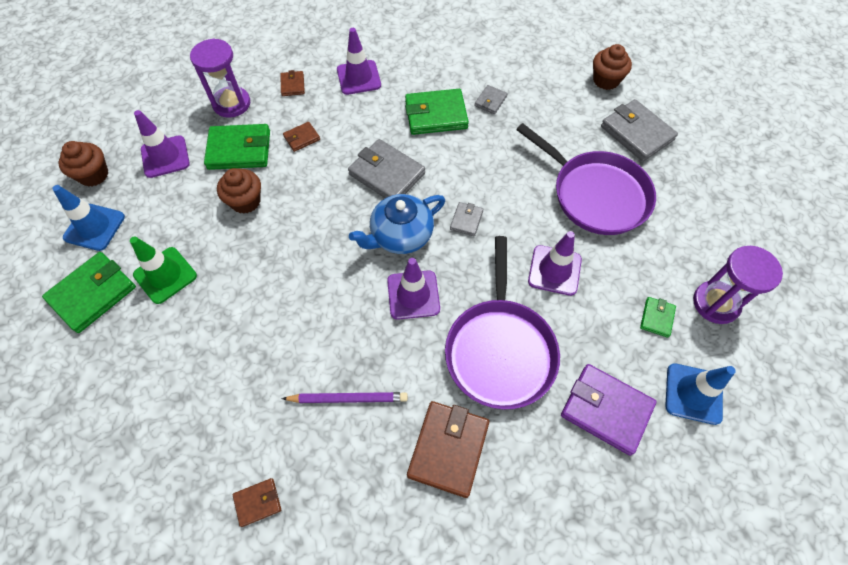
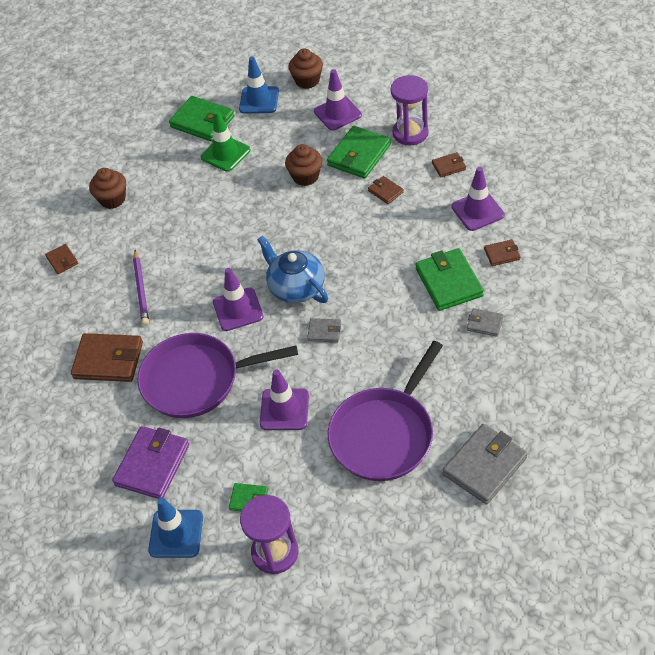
camera: 85 degrees right, 10 degrees down
(239, 150) = (359, 155): green wallet -> green wallet turned 45 degrees clockwise
(386, 174) = (362, 261): grey wallet -> none
(416, 73) = (502, 254): none -> brown wallet
(606, 80) = (559, 428): brown cupcake -> brown cupcake (112, 199)

